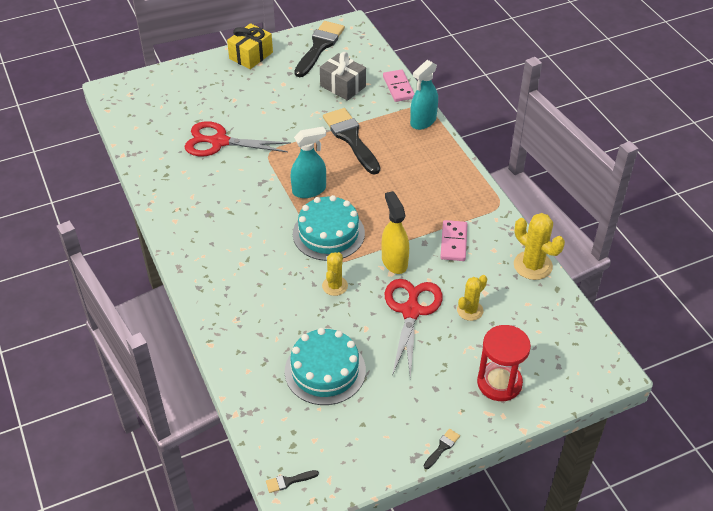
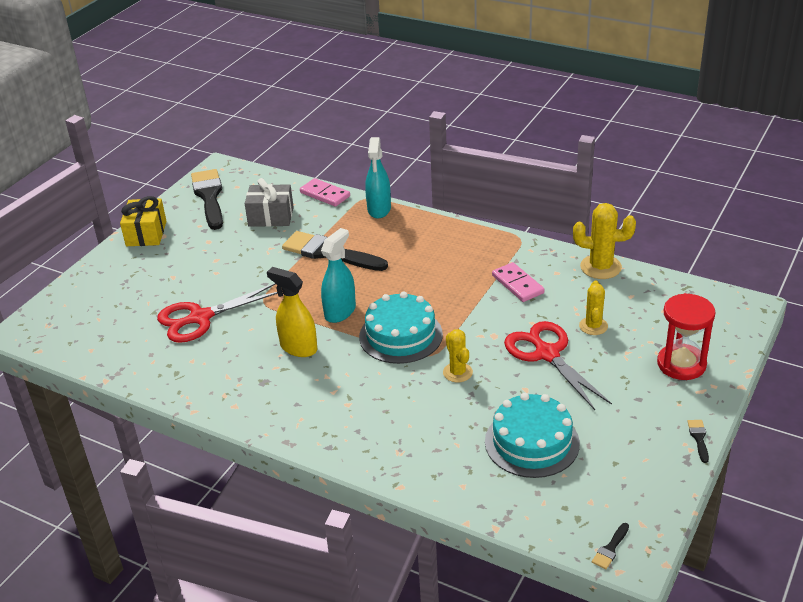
camera: 35 degrees left, 10 degrees down
(394, 261) = (486, 325): yellow spray bottle -> yellow spray bottle (298, 347)

